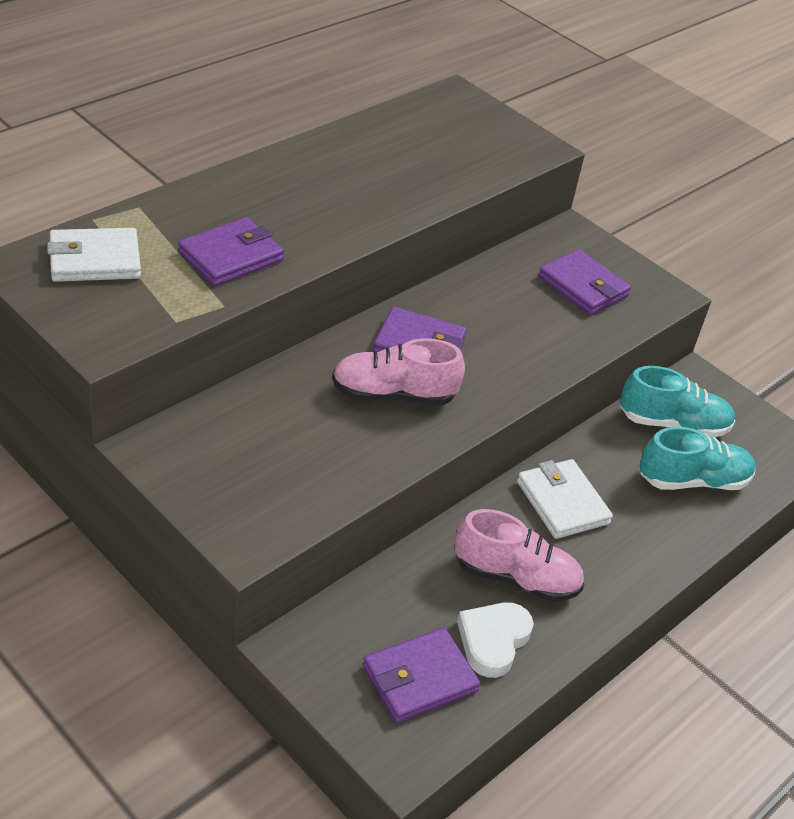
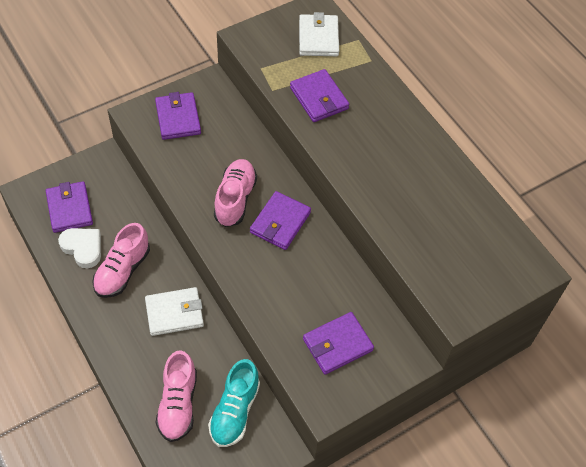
camera: 105 degrees right, 15 degrees up
(242, 482) = (178, 118): none -> purple wallet
(693, 481) = (178, 404): turquoise shoe -> pink shoe

